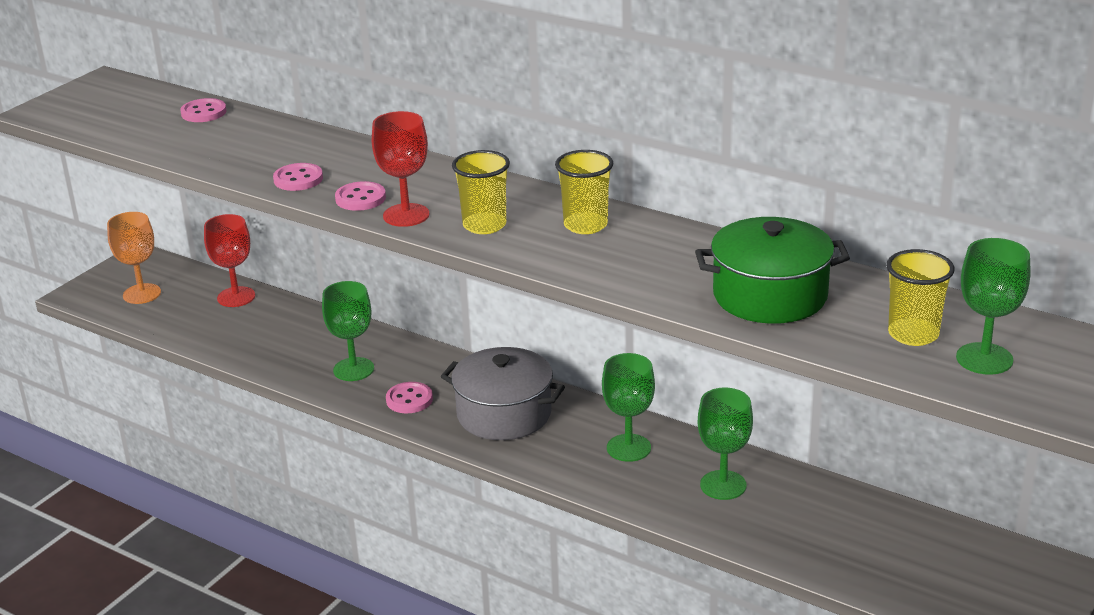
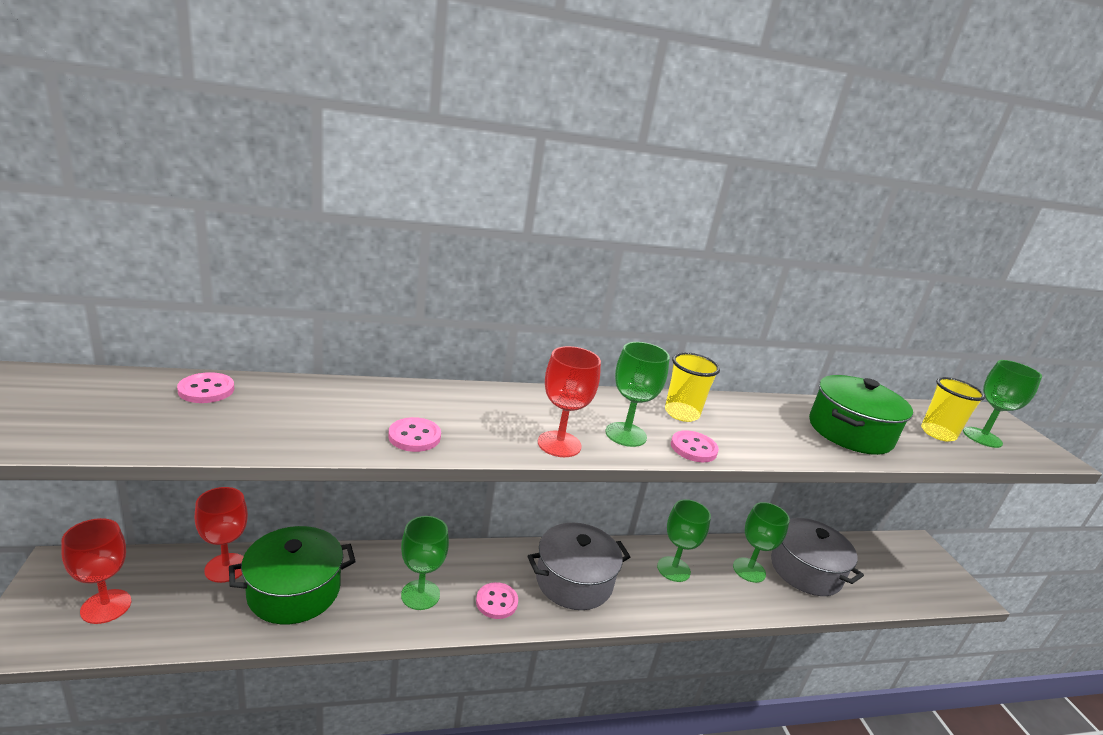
camera: 50 degrees left, 5 degrees down
(142, 294) = (106, 606): orange goblet -> red goblet
(264, 330) = (294, 591): none -> green pot
(360, 198) = (499, 439): pink button -> pink button (693, 448)
(484, 225) = (626, 434): yellow cup -> green goblet
(802, 516) = (805, 570): none -> grey pot

